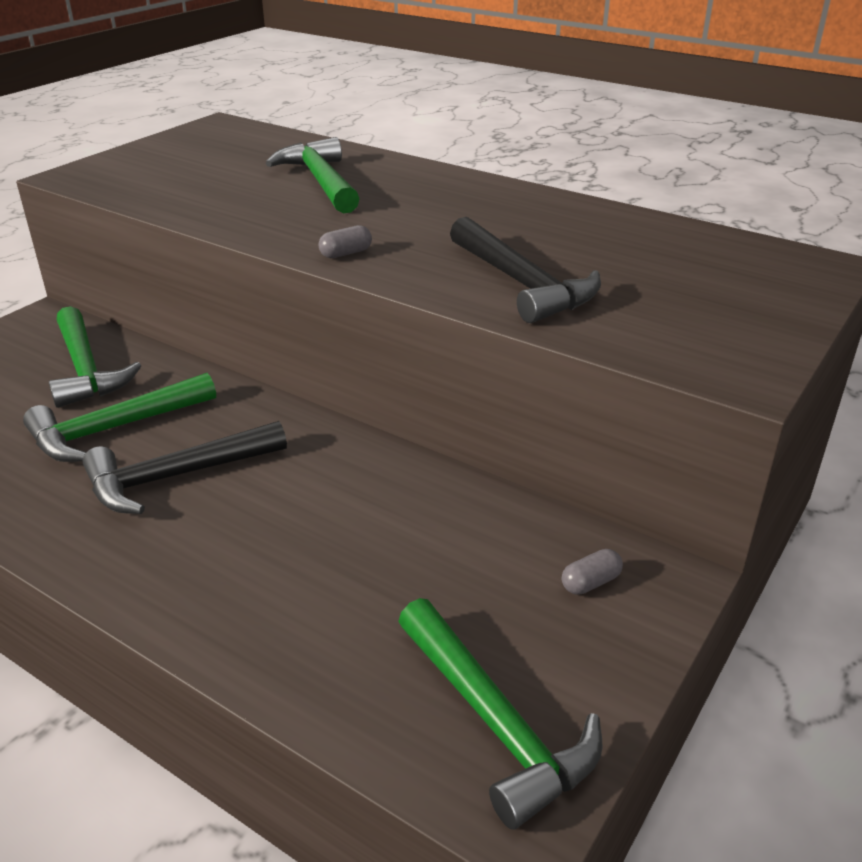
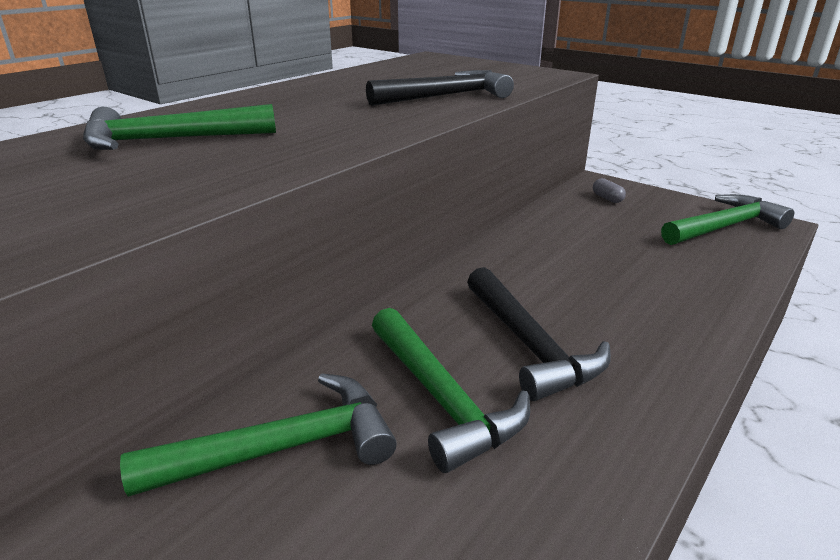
camera: 85 degrees left, 5 degrees down
(346, 253) = (374, 133): grey capsule -> none

